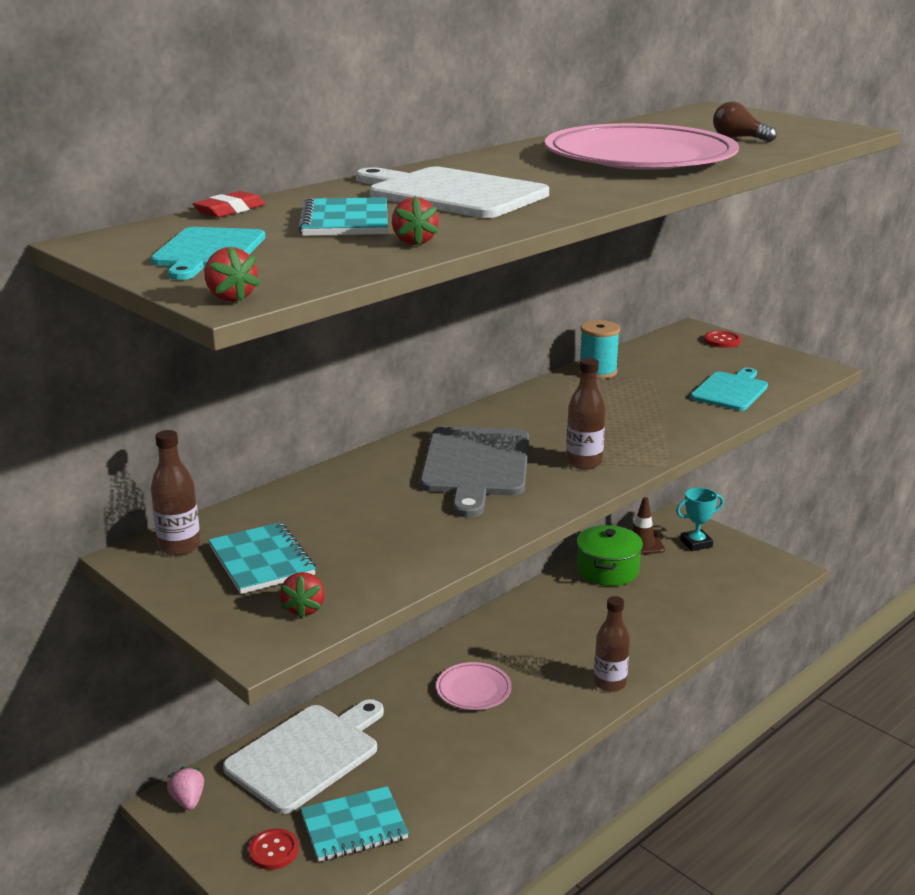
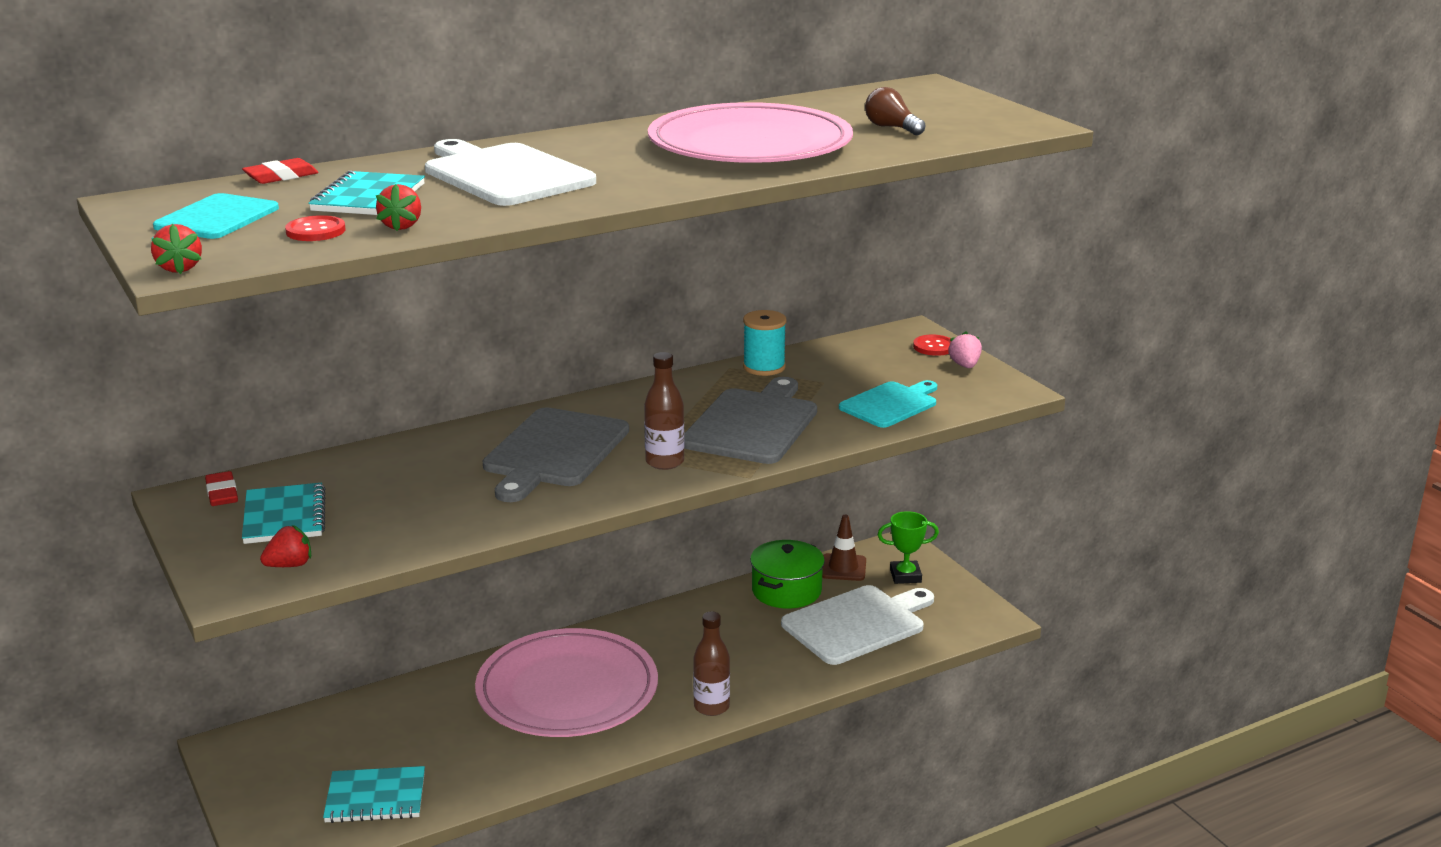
camera: 15 degrees right, 0 degrees up
(179, 546) = (222, 493): brown bottle -> red eraser
(188, 800) = (238, 747): pink strawberry -> pink strawberry (965, 365)
(274, 850) = (290, 805): red button -> red button (315, 231)
(304, 609) = (289, 565): red strawberry -> red strawberry turned 135 degrees counterclockwise
(306, 755) = (369, 725): white cutting board -> white cutting board (857, 624)
(473, 689) = (567, 690): pink plate -> pink plate, size x2.25
(631, 420) = (753, 424): none -> grey cutting board
(696, 543) = (905, 576): turquoise trophy -> green trophy

